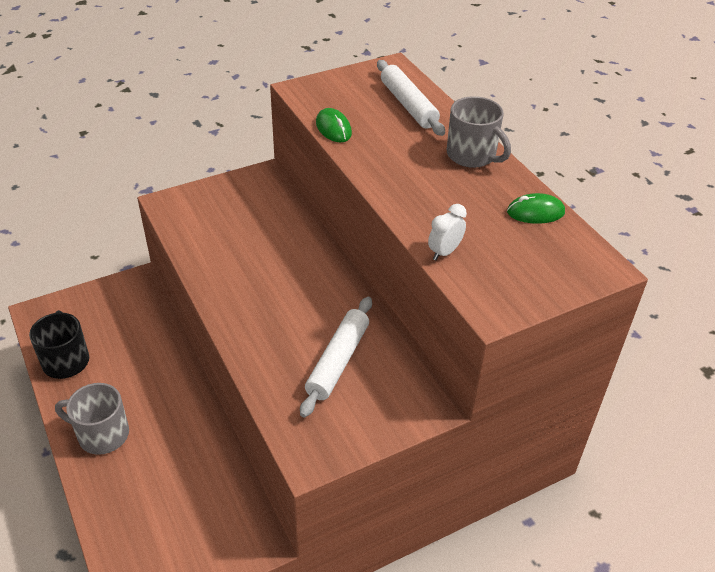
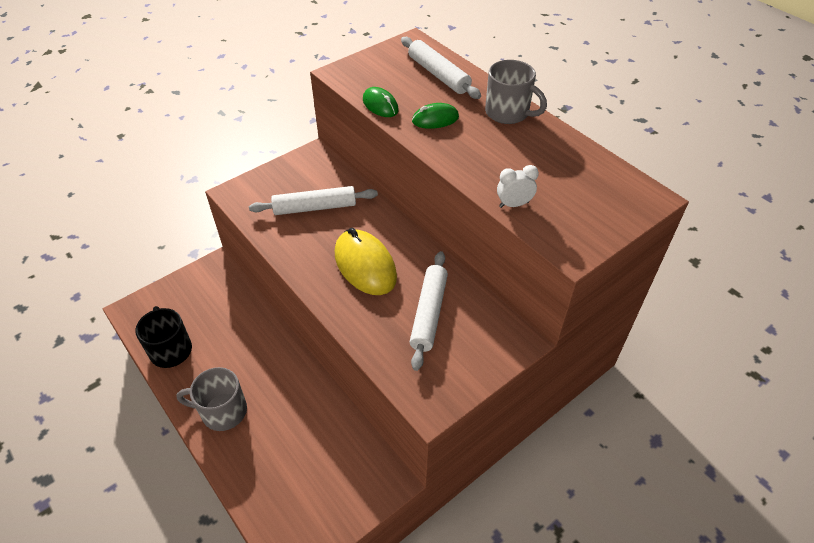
camera: 10 degrees left, 5 degrees up
(248, 231) = (315, 207): none -> white rolling pin
(284, 299) = (365, 265): none -> yellow mouse
(444, 252) = (514, 204): white clock -> white clock turned 45 degrees clockwise
(535, 212) = (578, 156): green mouse -> green mouse (435, 119)

